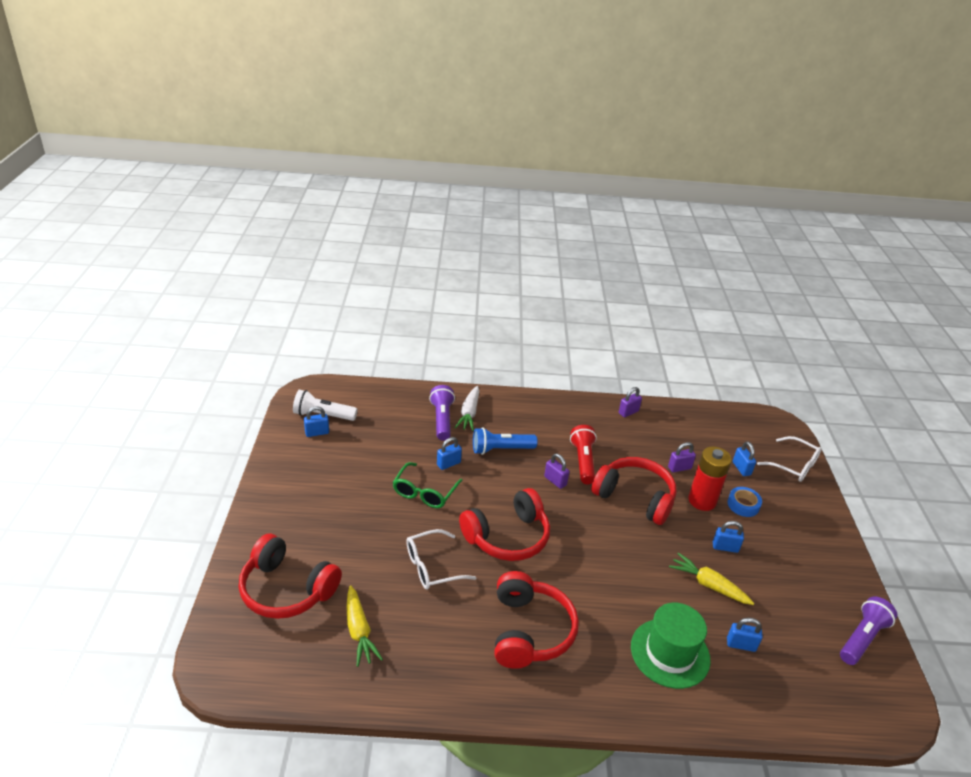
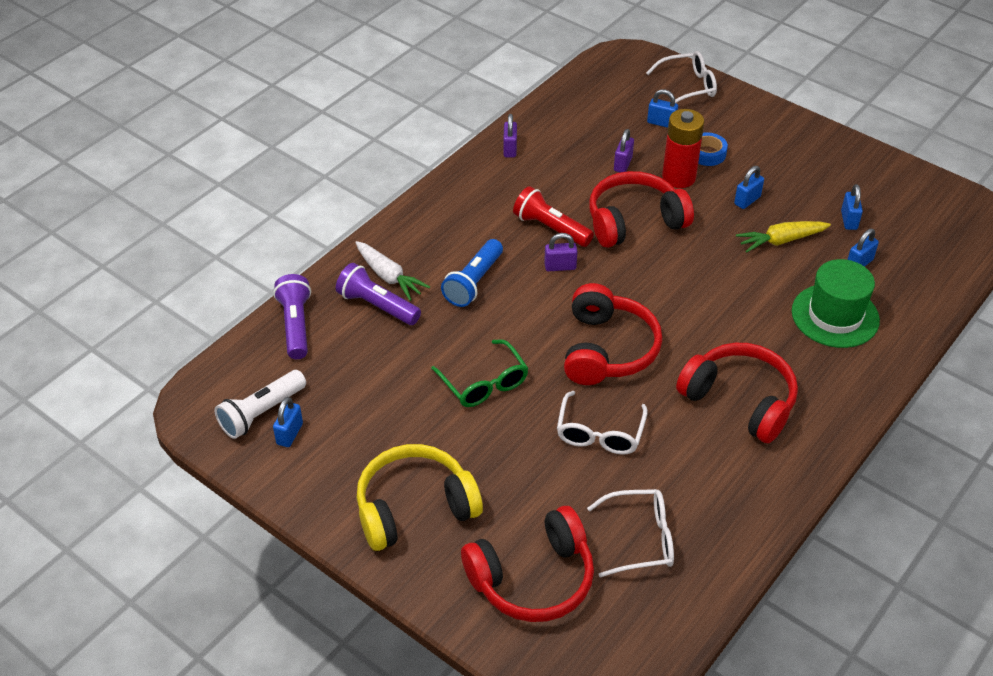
camera: 50 degrees left, 10 degrees up
(303, 508) = (414, 507): none -> yellow headphones
(359, 631) = (641, 539): yellow carrot -> white glasses
(448, 464) = (456, 339): blue padlock -> blue padlock (849, 220)
(862, 638) = (905, 185): purple flashlight -> purple flashlight (295, 325)

